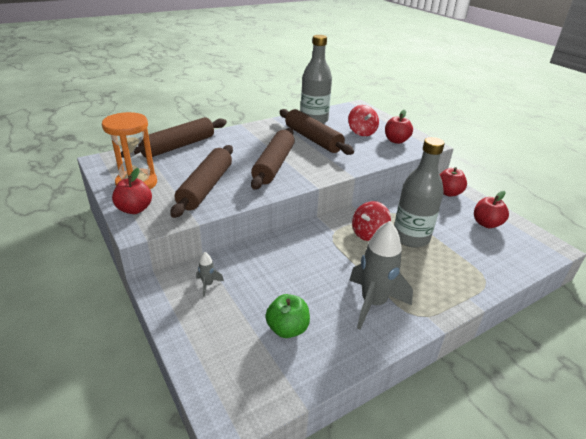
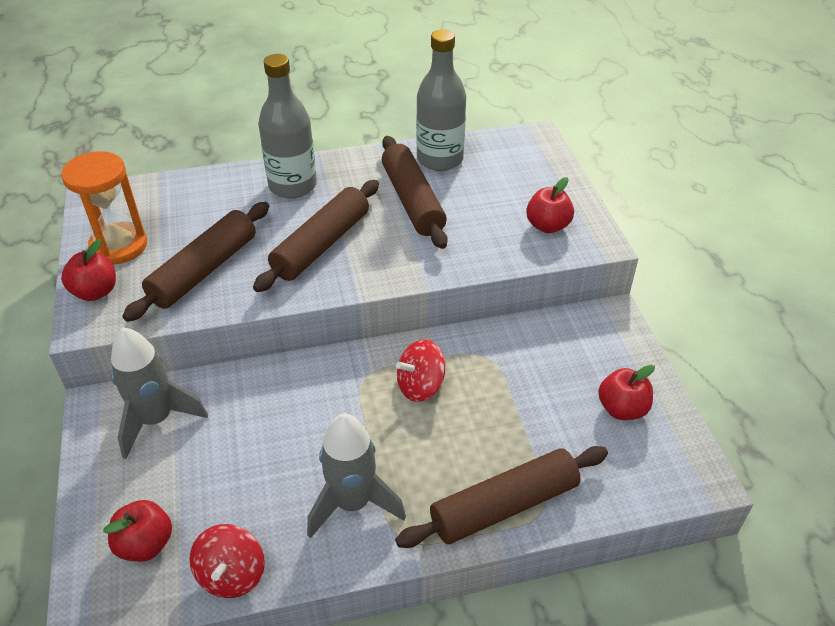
camera: 20 degrees right, 10 degrees up
(178, 146) = (206, 184): brown rolling pin -> brown rolling pin (504, 505)
(208, 284) = (156, 420): grey rocket -> grey rocket, size x2.31
(287, 329) = (219, 511): green apple -> none
(362, 132) = (502, 198): red spinning top -> red spinning top (232, 575)
(411, 237) = (480, 407): grey bottle -> grey bottle (292, 186)
(448, 193) = (601, 335): red apple -> red apple (145, 544)

